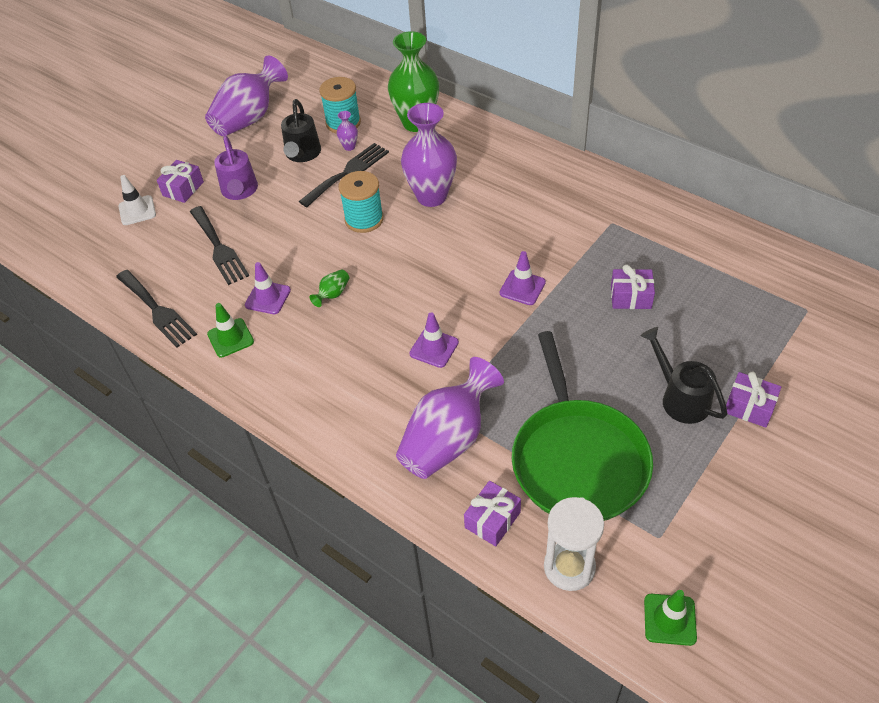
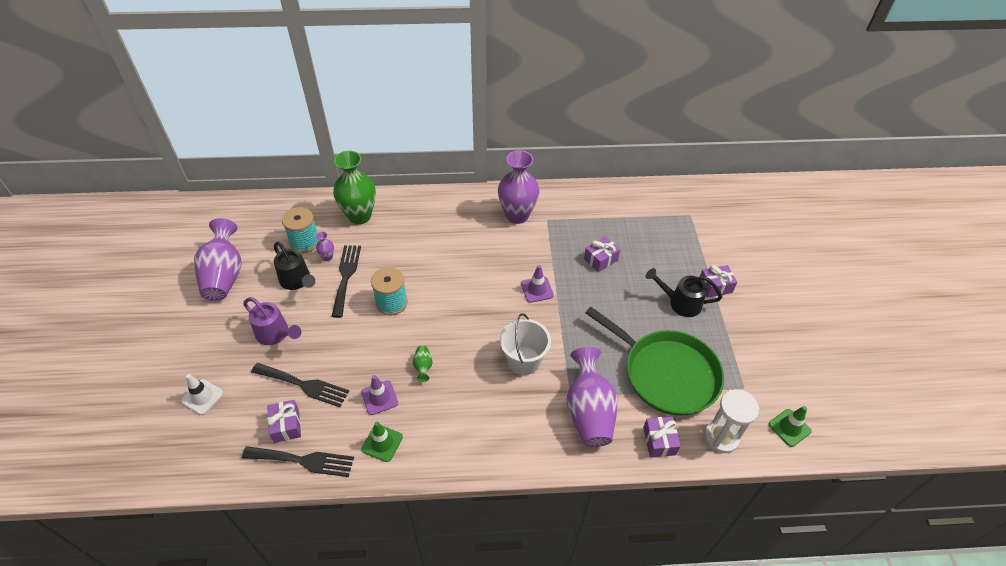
camera: 45 degrees left, 0 degrees up
(183, 189) = (225, 358): purple gift -> purple gift (286, 425)
(431, 196) = (421, 262): purple vase -> purple vase (517, 215)
(434, 348) = (523, 360): purple traffic cone -> white bucket

